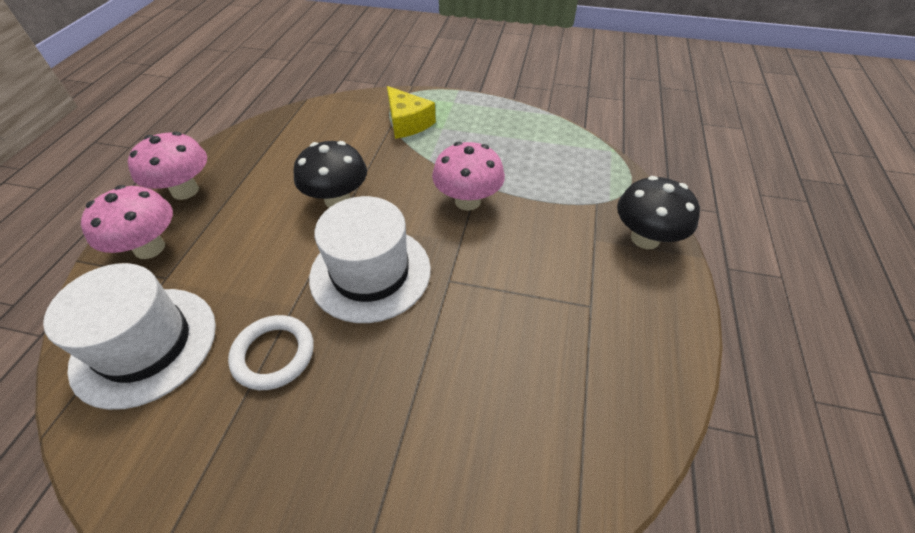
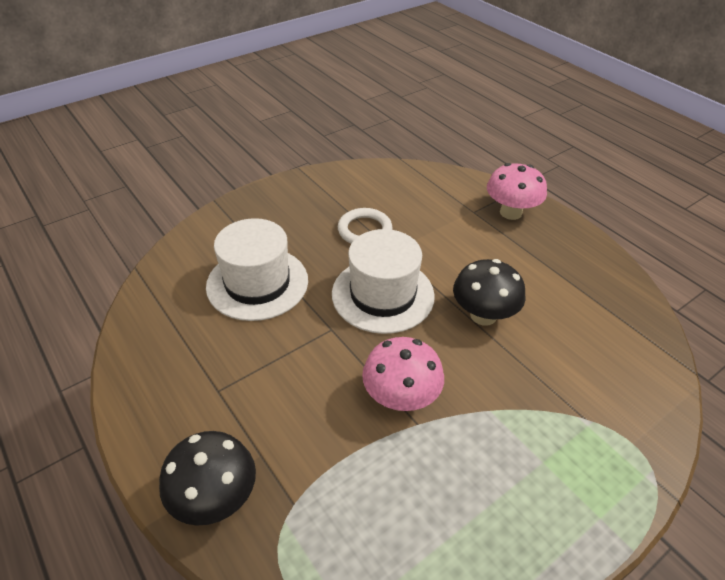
camera: 130 degrees right, 5 degrees down
(145, 345) = (423, 193): white hat -> white hat (257, 283)
(185, 191) = (569, 243): pink mushroom -> none
(407, 123) = (578, 435): yellow cheese -> none

